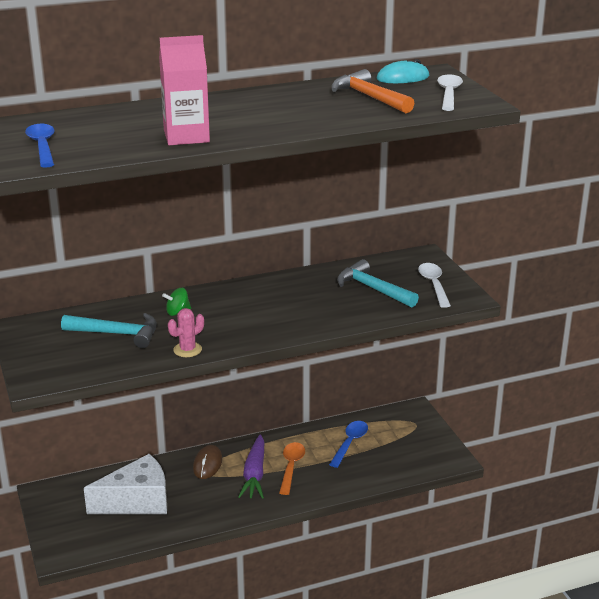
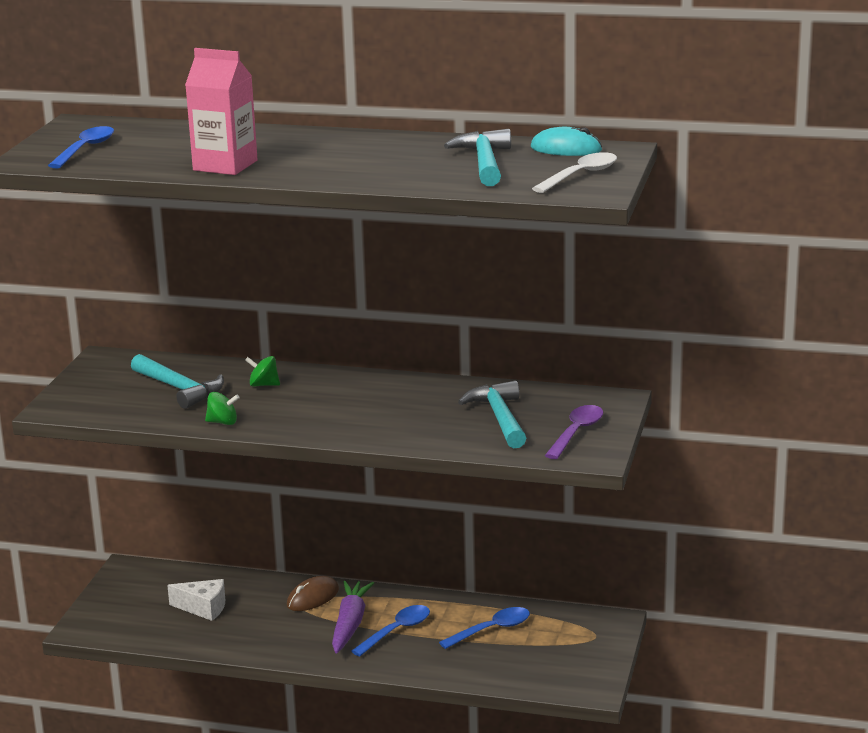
camera: 35 degrees right, 5 degrees down
(137, 501) = (203, 608): white cheese -> white cheese, size x0.58
(187, 350) = (223, 422): pink cactus -> green spinning top
(255, 474) = (350, 624): purple carrot -> purple carrot turned 150 degrees clockwise
(291, 467) = (396, 631): orange spoon -> blue spoon
(369, 97) = (484, 162): orange hammer -> turquoise hammer
(433, 285) = (576, 433): white spoon -> purple spoon

